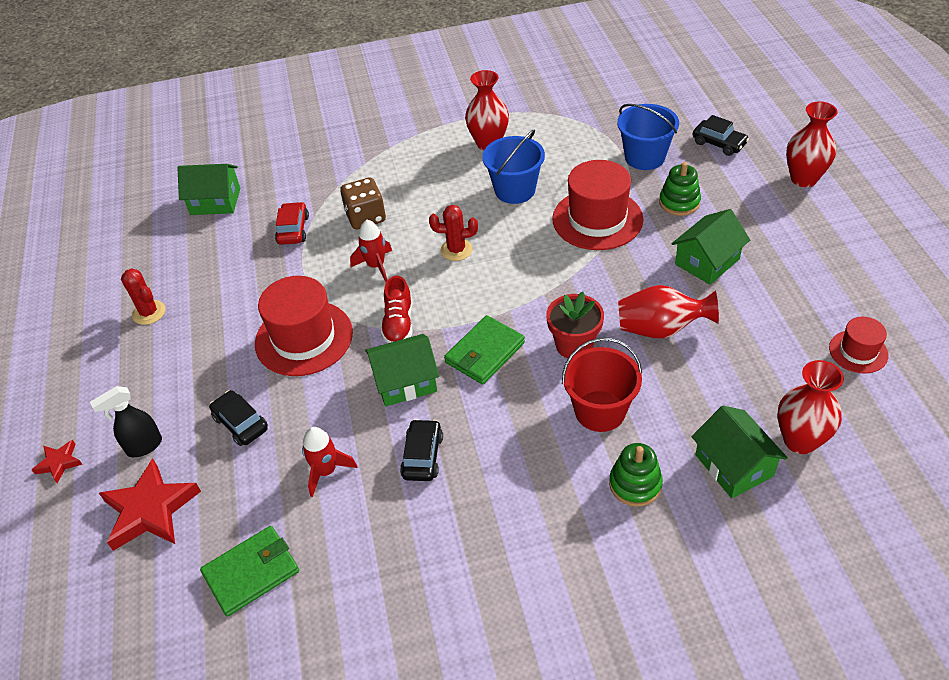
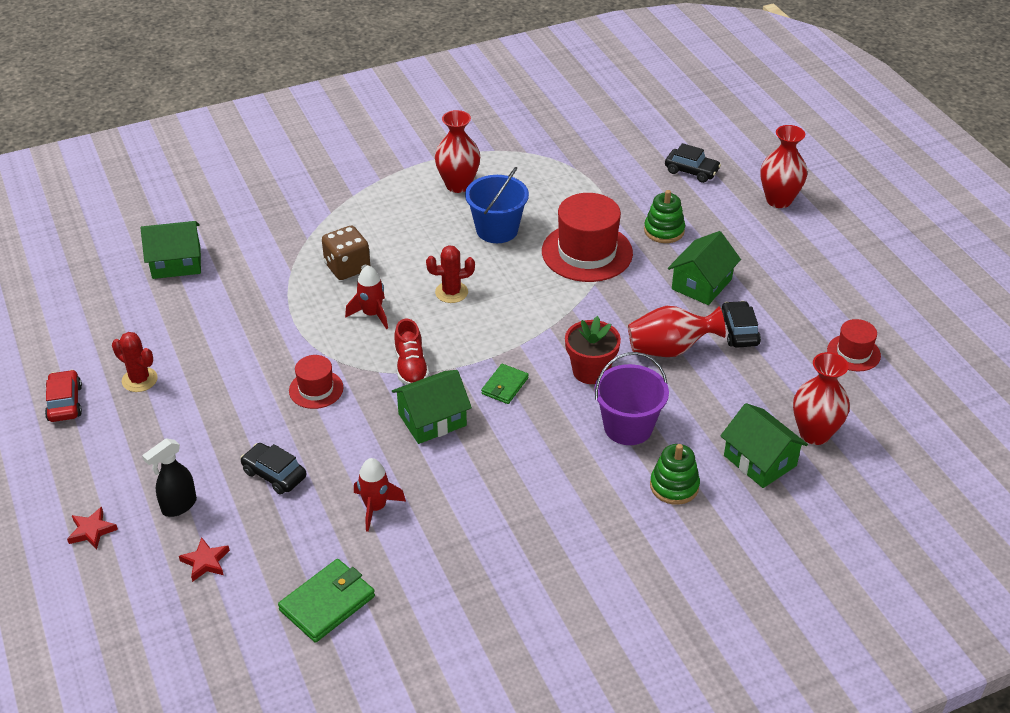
camera: 15 degrees left, 5 degrees down
(150, 510) = (205, 562): red star -> red star, size x0.50
(293, 230) = (272, 285): red car -> red car (65, 403)
(304, 338) = (316, 389): red hat -> red hat, size x0.54
(422, 456) = (467, 484): black car -> black car (739, 331)
(484, 352) = (504, 386): green wallet -> green wallet, size x0.63
(600, 411) = (628, 427): red bucket -> purple bucket
(645, 157) = (621, 189): blue bucket -> none

